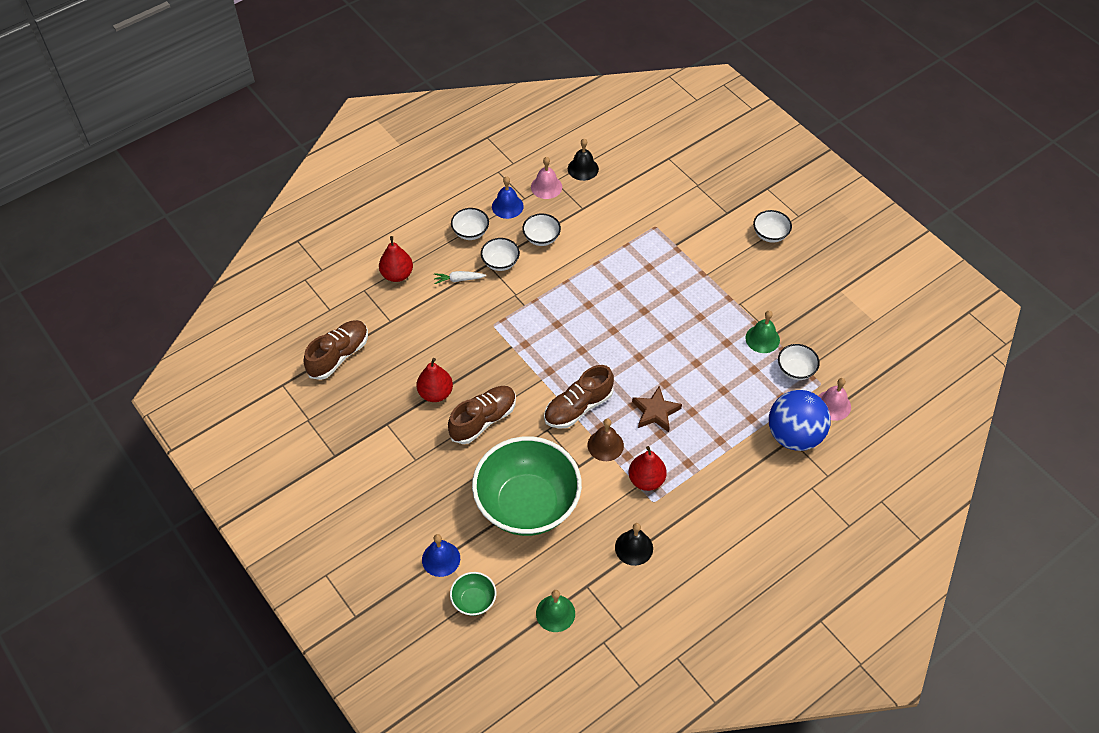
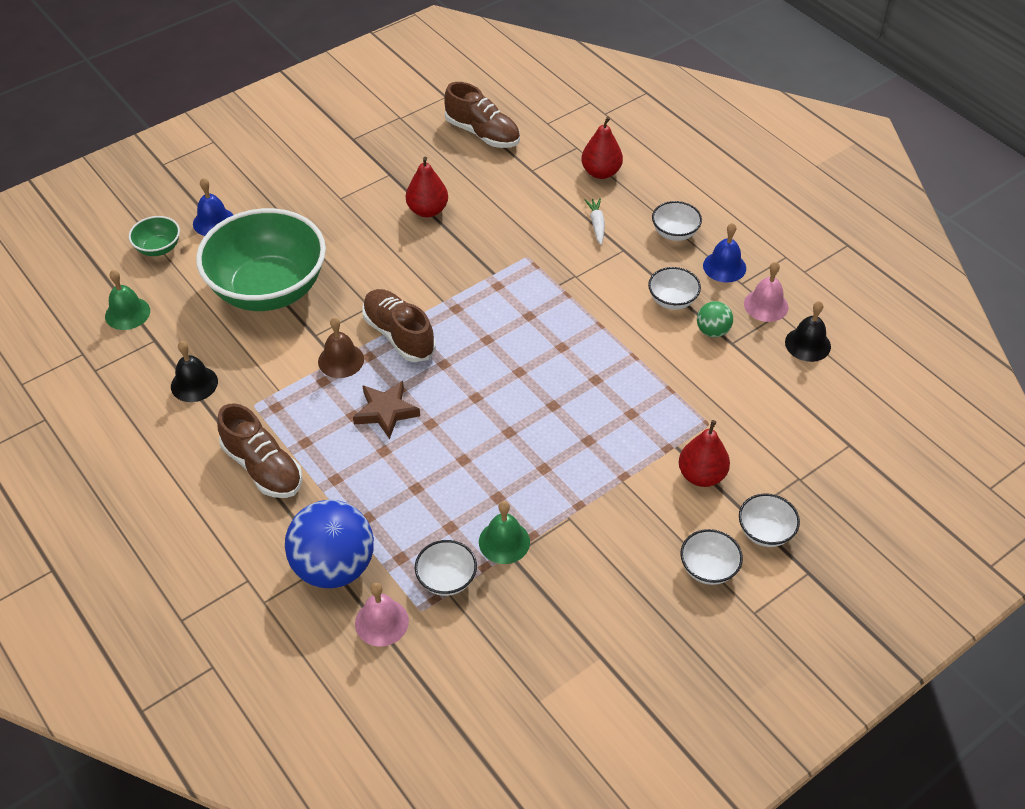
camera: 90 degrees right, 5 degrees down
(483, 420) = (387, 250): brown shoe -> brown shoe (263, 468)
(500, 263) = (626, 261): white bowl -> white bowl (765, 532)
(571, 218) = (712, 331): none -> green ball
(646, 480) = (285, 398): red pear -> red pear (701, 475)

